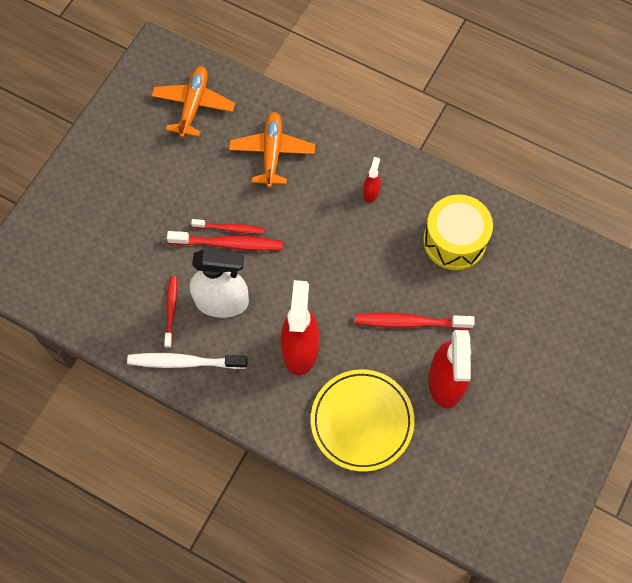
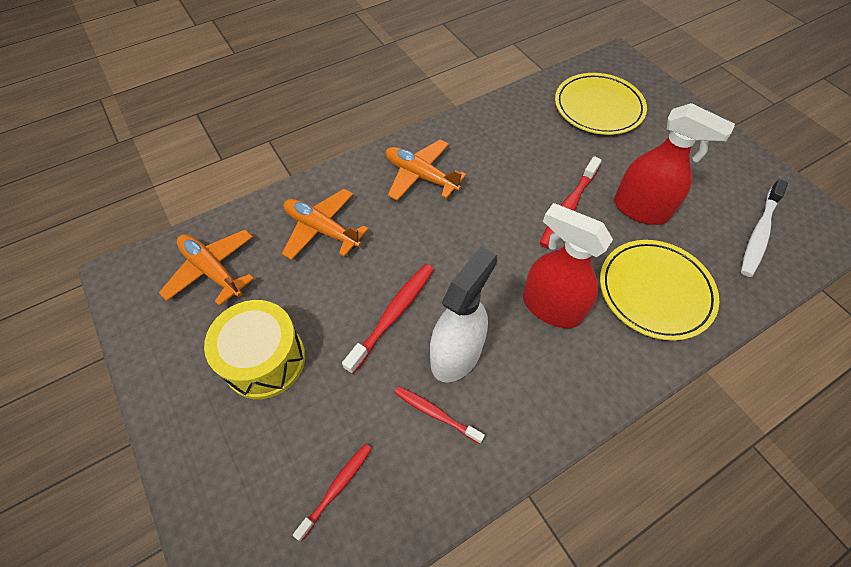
camera: 60 degrees left, 10 degrees down
(184, 362) = (509, 431): white toothbrush -> white toothbrush (759, 233)
(230, 228) = (377, 305): red toothbrush -> red toothbrush (337, 488)
(371, 192) = (420, 176): red spray bottle -> orange plane
(454, 241) = (506, 143): yellow drum -> yellow drum (265, 360)
(558, 299) = (598, 107): none -> yellow plate

